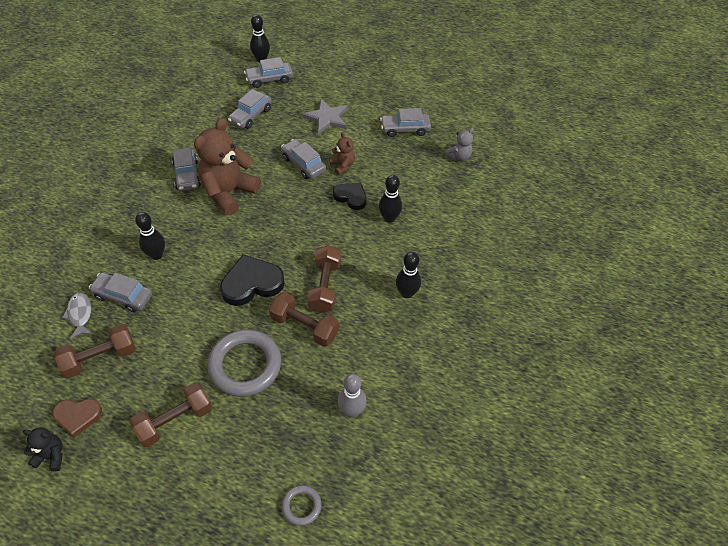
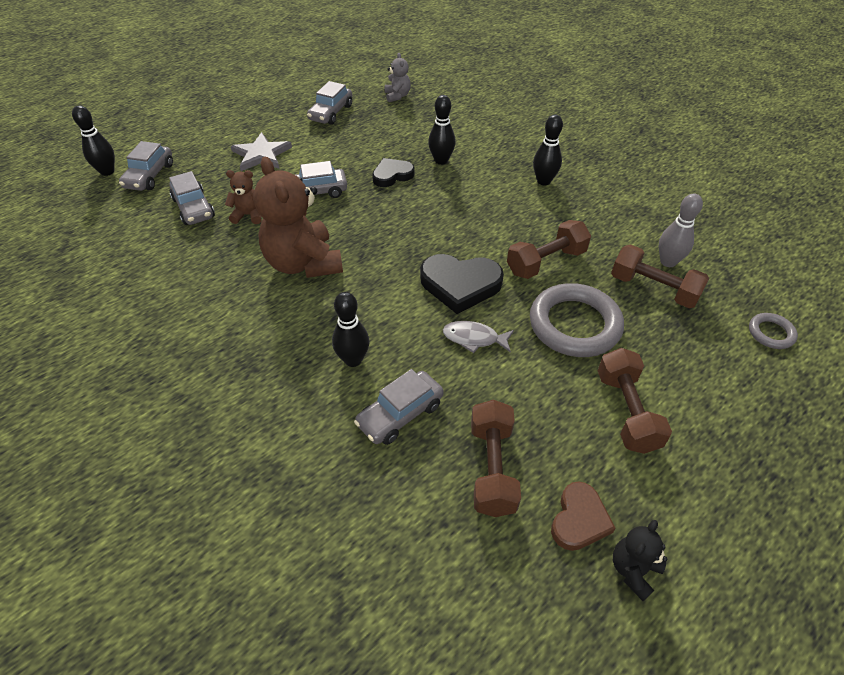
camera: 60 degrees left, 5 degrees down
(80, 314) = (401, 474): grey fish -> grey fish (474, 338)
(187, 175) = (239, 292): grey car -> none
(252, 283) = (460, 285): black heart -> black heart turned 90 degrees counterclockwise
(325, 286) = (501, 231): brown dumbbell -> brown dumbbell (653, 289)
(342, 166) = (342, 167): brown teddy bear -> brown teddy bear (248, 215)

